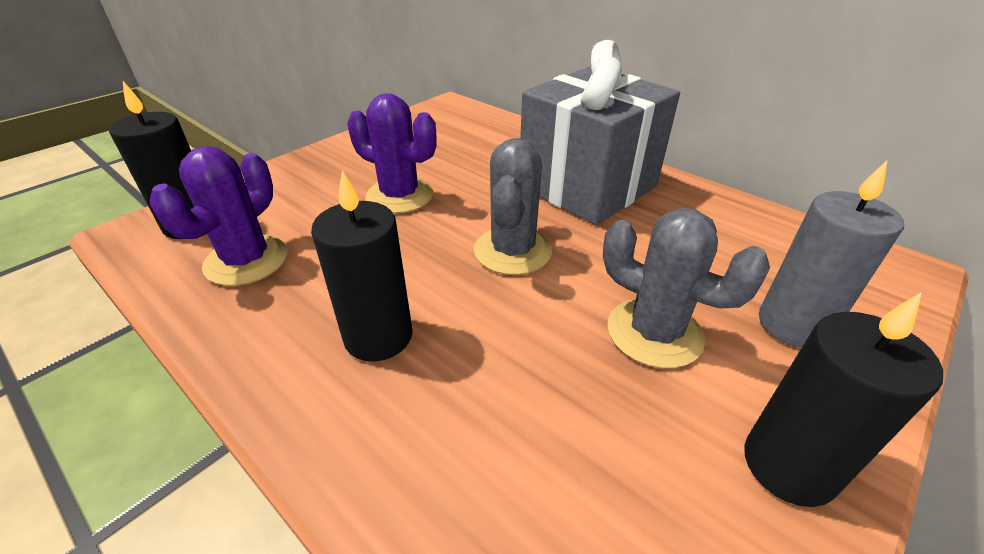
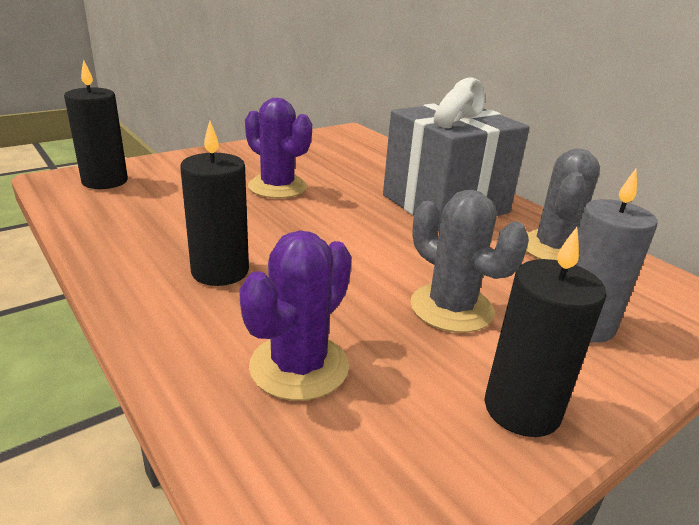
camera: 10 degrees right, 10 degrees down
(246, 260) = (138, 209): purple cactus -> purple cactus (299, 366)
(512, 251) = (355, 236): grey cactus -> grey cactus (553, 248)

